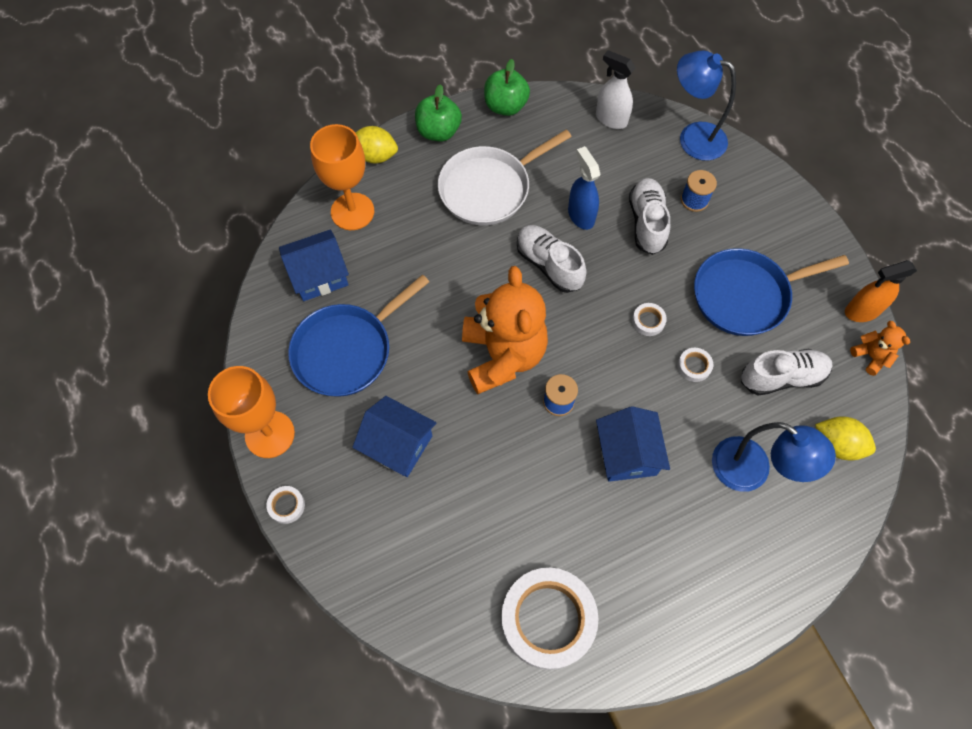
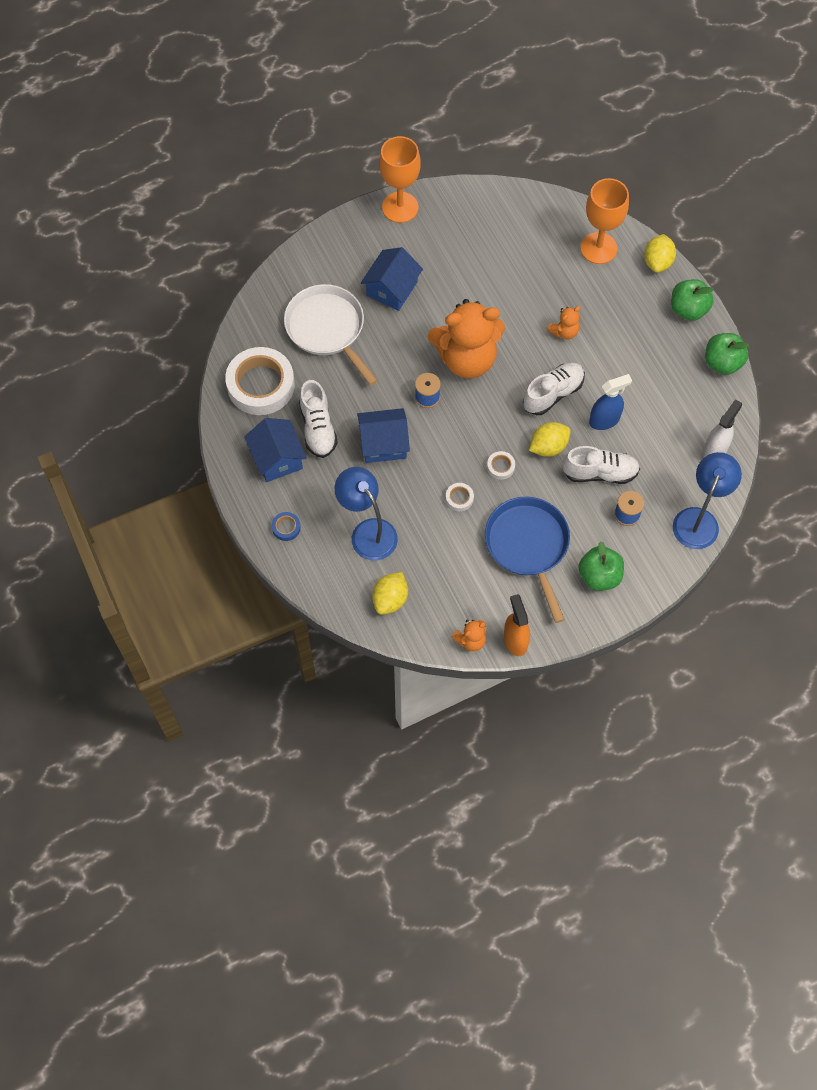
camera: 90 degrees right, 0 degrees up
(286, 505) = (346, 222): white tape -> none
(319, 275) = (536, 228): blue house -> blue house (277, 458)
(347, 351) = (469, 251): blue pan -> none
(465, 250) = (564, 332): none -> orange teddy bear
(488, 189) = (628, 349): white pan -> white pan (327, 328)
(618, 271) = (548, 447): none -> yellow lemon
(751, 471) = (368, 532): blue lamp -> blue lamp turned 105 degrees clockwise
(760, 576) = (286, 528): none -> blue tape
(771, 228) = (599, 576): none -> green apple
(782, 377) = (450, 565): white shoe -> white shoe (318, 428)

